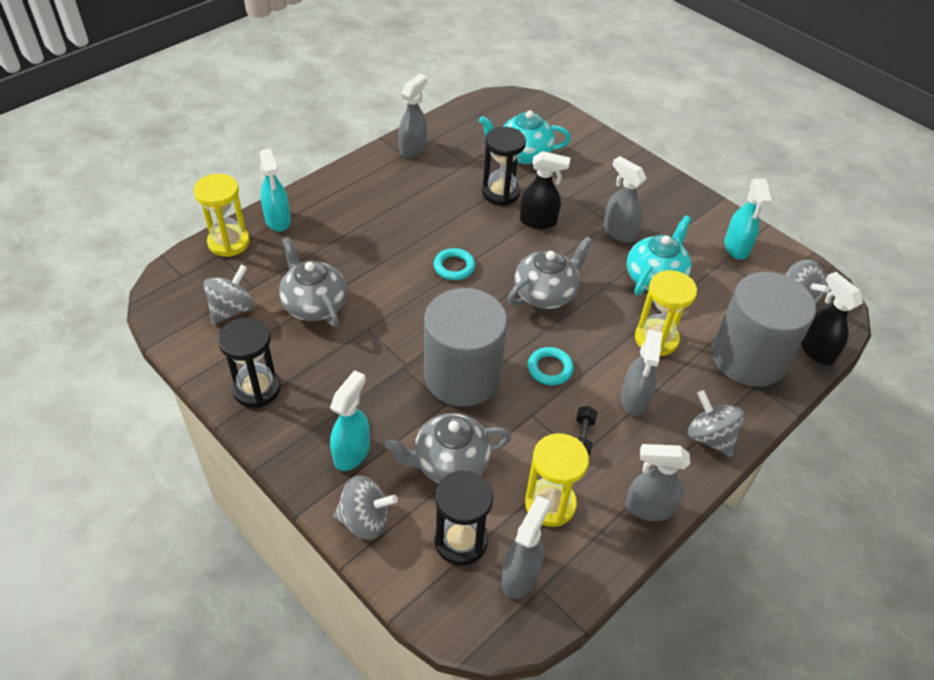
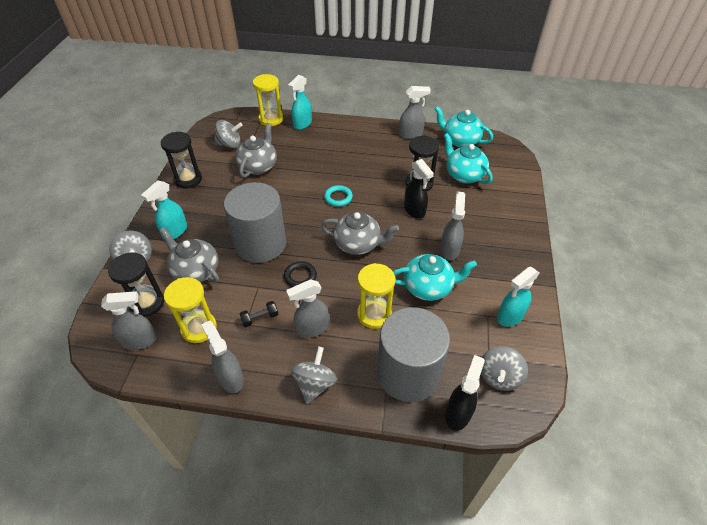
camera: 55 degrees right, 0 degrees up
(352, 452) = (174, 232): turquoise spray bottle -> turquoise spray bottle turned 135 degrees clockwise
(467, 122) = (460, 140): none -> turquoise teapot
(550, 368) = (300, 276): turquoise ring -> black ring

